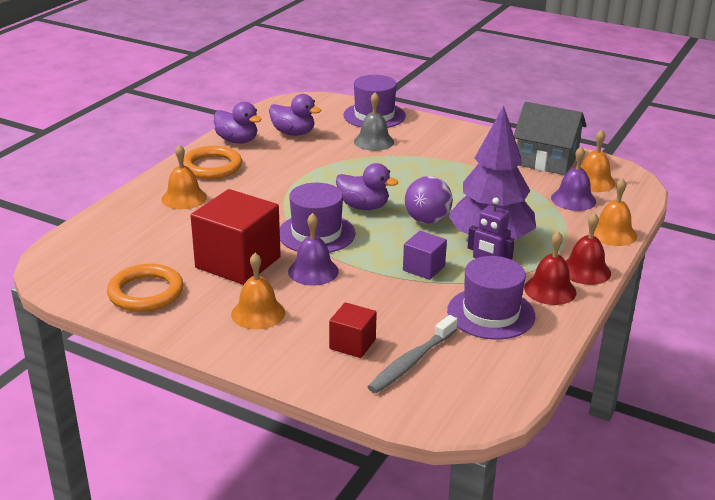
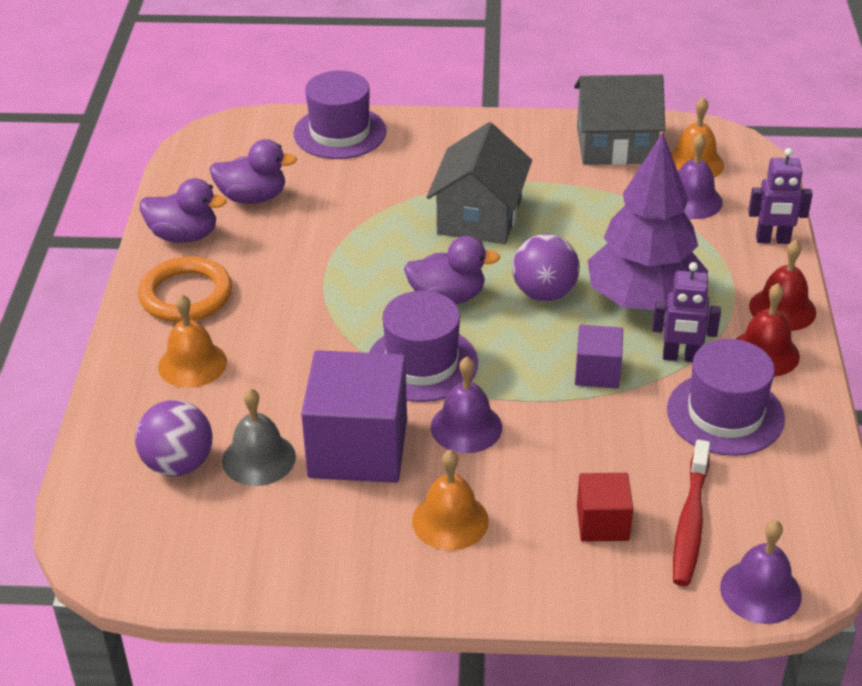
camera: 25 degrees left, 10 degrees up
(130, 240) = (178, 464): none -> purple ball
(146, 292) = (275, 544): orange ring -> none
(238, 262) = (358, 448): red cube -> purple cube
(373, 141) = (374, 179): grey bell -> grey bell (259, 458)
(411, 362) = (690, 522): grey toothbrush -> red toothbrush
(422, 174) = (479, 216): none -> grey house
(425, 413) = (760, 591): none -> purple bell
(613, 233) = (772, 240): orange bell -> purple robot

